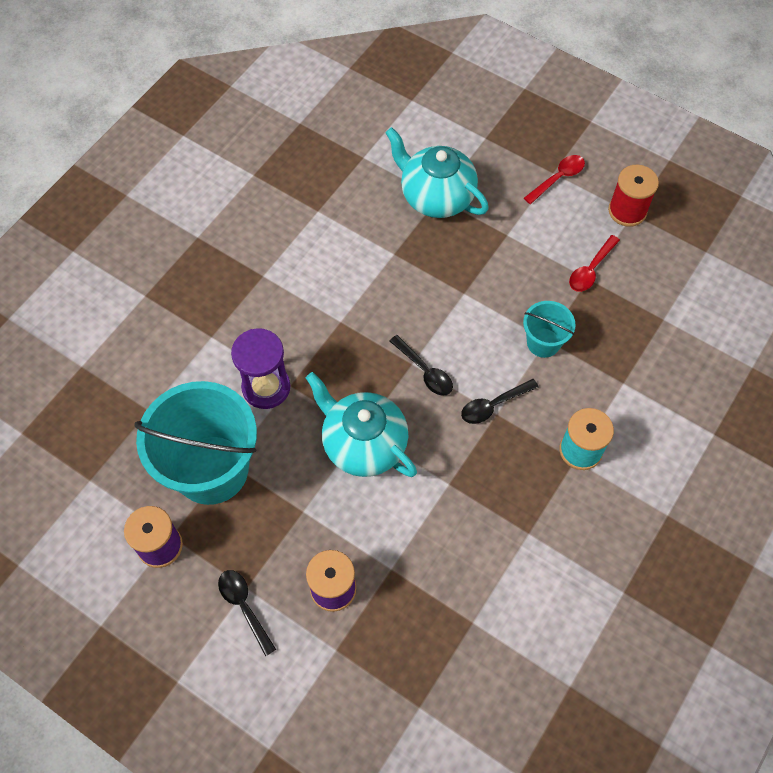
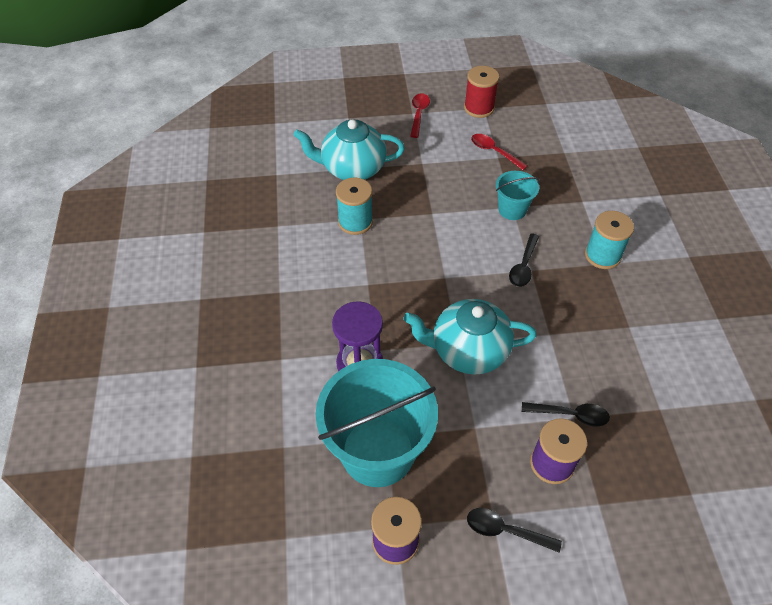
camera: 40 degrees left, 10 degrees down
(387, 254) = (355, 222): none -> turquoise spool
(425, 371) = (458, 276): black spoon -> black spoon (570, 415)
(591, 270) = (494, 152): red spoon -> red spoon turned 135 degrees clockwise

